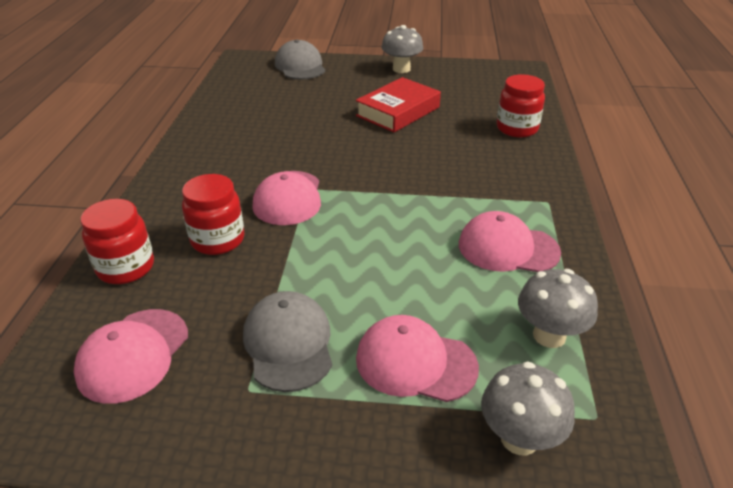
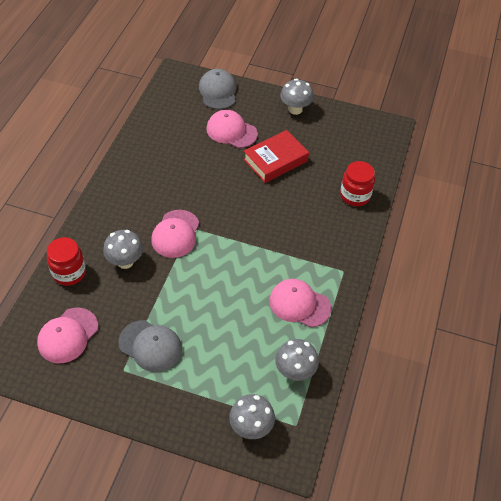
camera: 10 degrees right, 15 degrees up
(217, 240) = (125, 261): red jar -> grey mushroom
(288, 343) = (150, 346): grey cap -> grey cap turned 120 degrees clockwise
(415, 362) = (214, 372): pink cap -> pink cap (231, 131)

